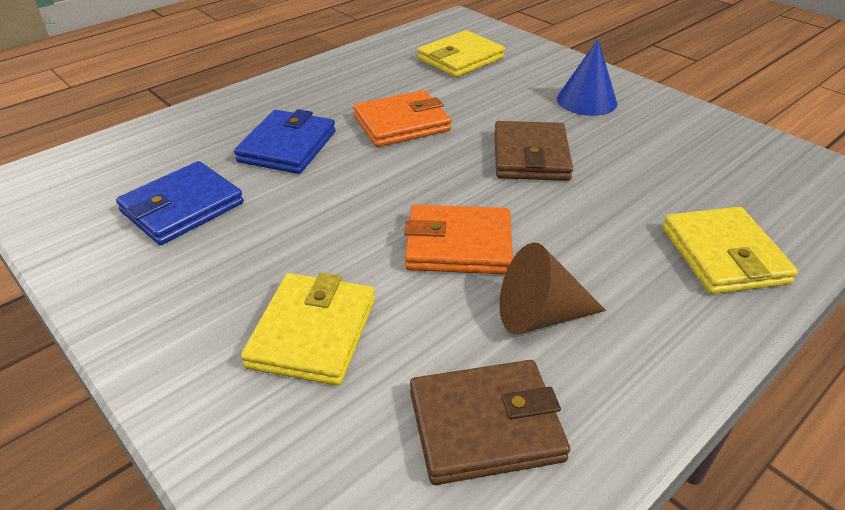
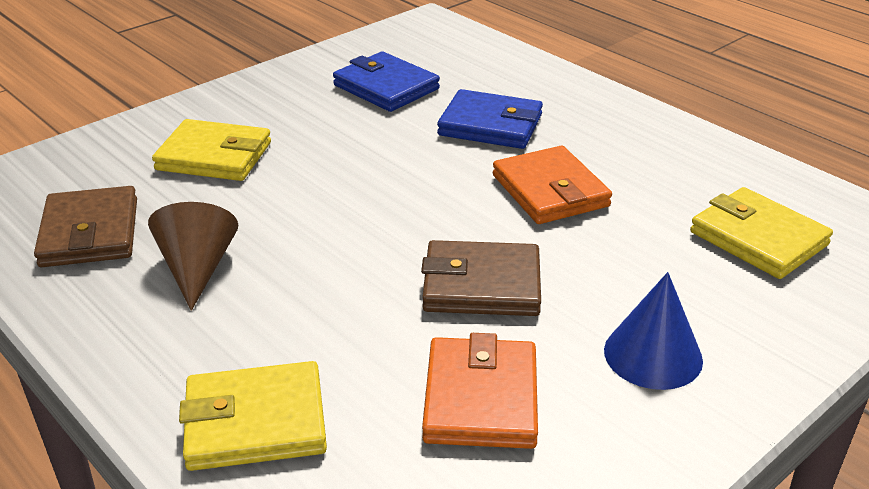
camera: 90 degrees right, 5 degrees down
(458, 245) = (310, 226): orange wallet -> orange wallet (481, 398)

